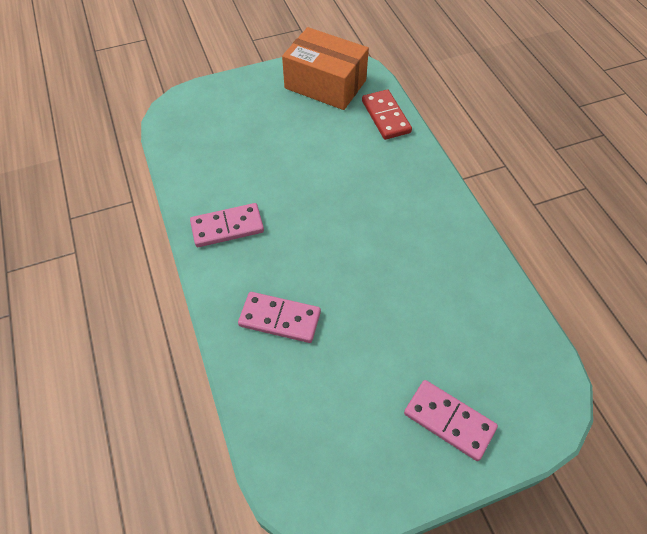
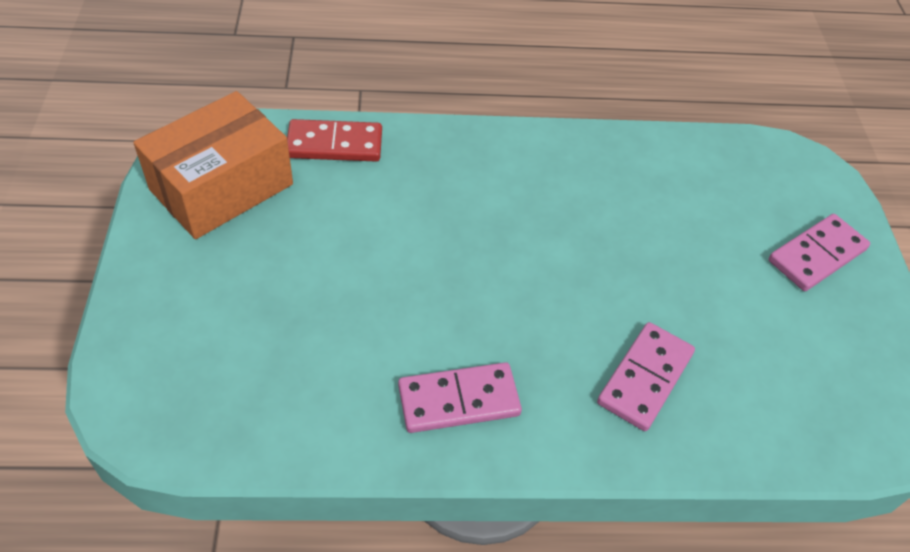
camera: 75 degrees left, 5 degrees down
(227, 227) = (459, 400): pink domino -> pink domino turned 75 degrees clockwise

